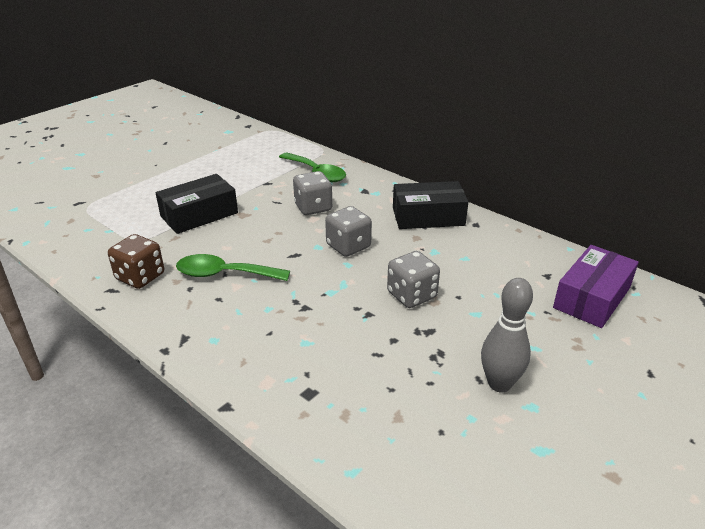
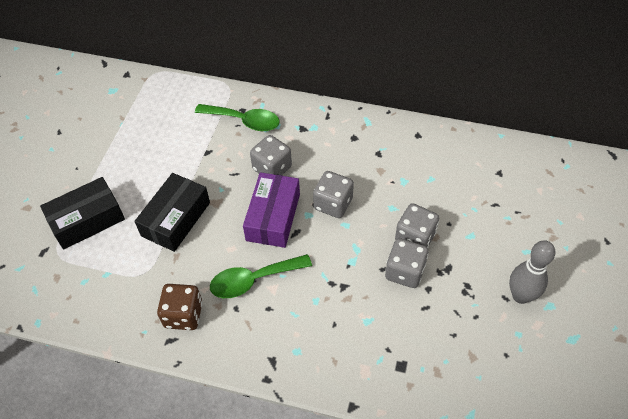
camera: 25 degrees left, 20 degrees up
(378, 318) = (405, 272): none -> grey dice
(428, 216) = (375, 141): black box -> black box (87, 220)
(592, 298) = (540, 184): purple box -> purple box (273, 217)

